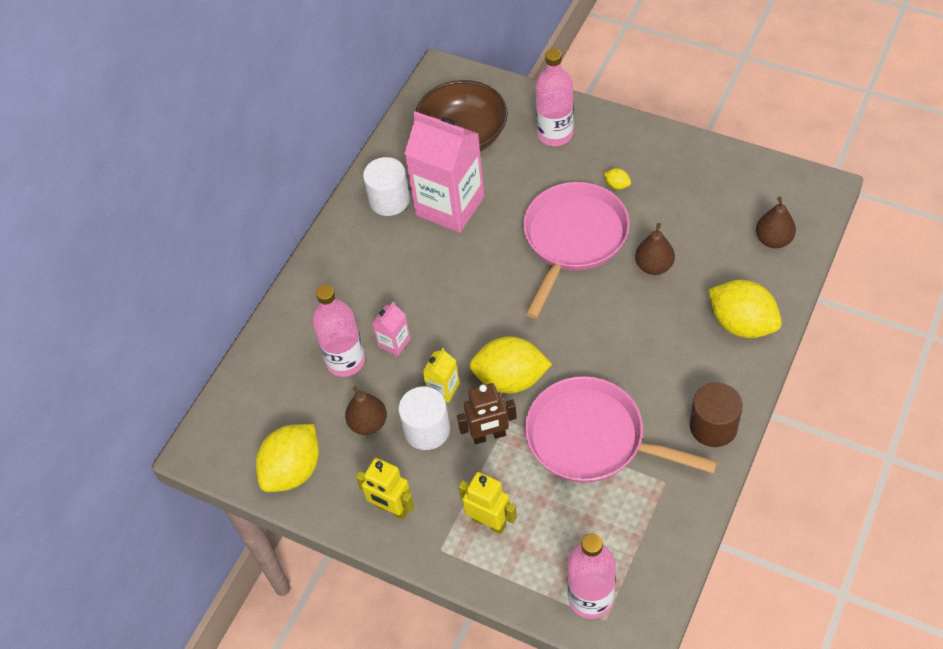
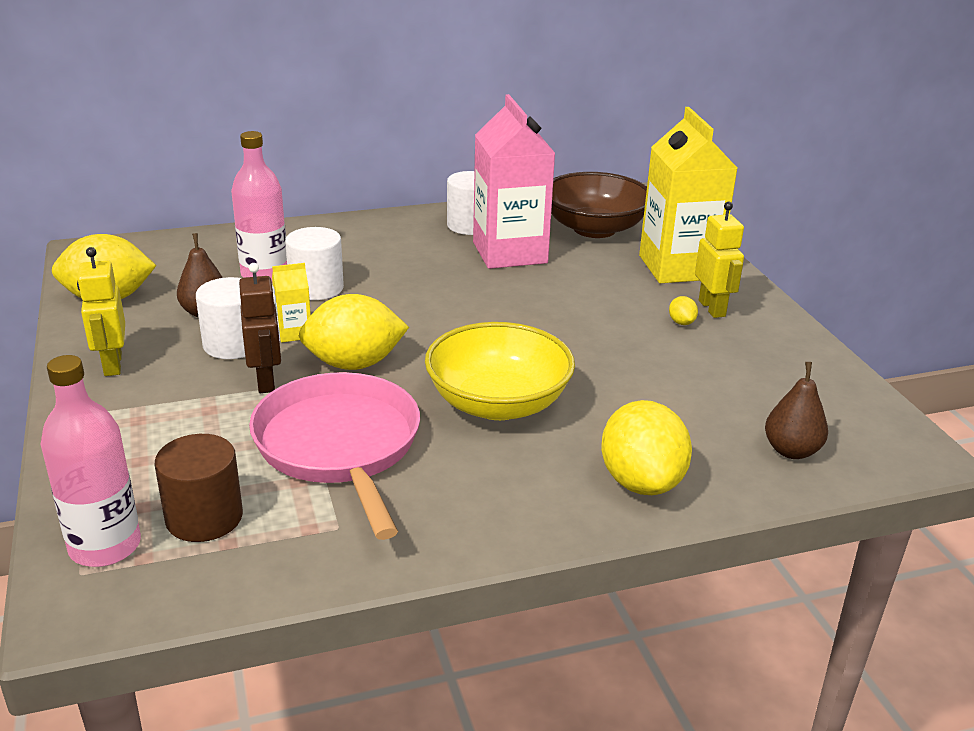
camera: 40 degrees right, 25 degrees down
(394, 342) = (316, 288): pink carton -> white cylinder
(489, 436) = (266, 381): brown robot -> brown robot turned 135 degrees counterclockwise
(489, 522) = (151, 428): yellow robot -> yellow robot (712, 308)
(510, 379) = (354, 364): yellow lemon -> yellow lemon turned 60 degrees counterclockwise
(555, 134) = (678, 267): pink bottle -> yellow carton
(573, 239) = (576, 326): pink pan -> none
(617, 336) = (498, 403): none -> yellow bowl
(654, 266) = (622, 386): brown pear -> none
(713, 426) = (465, 529): brown cylinder -> brown cylinder (204, 517)

